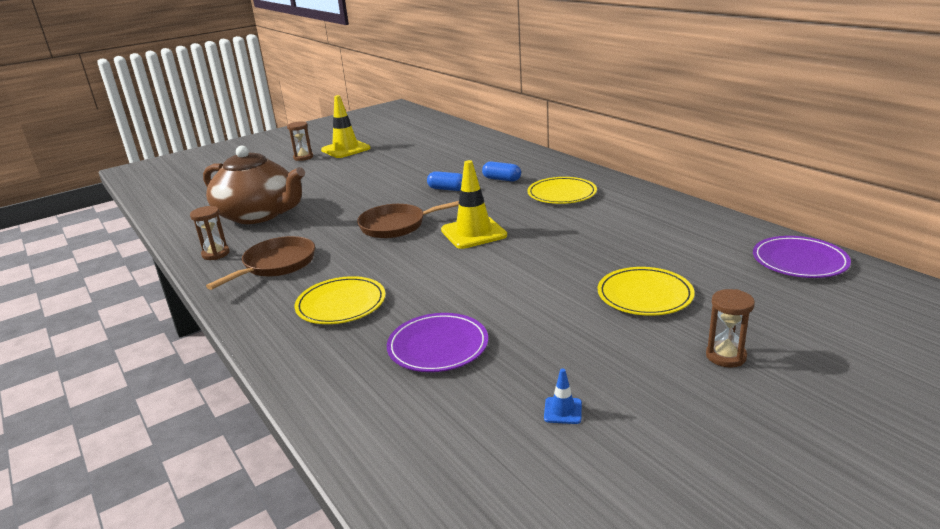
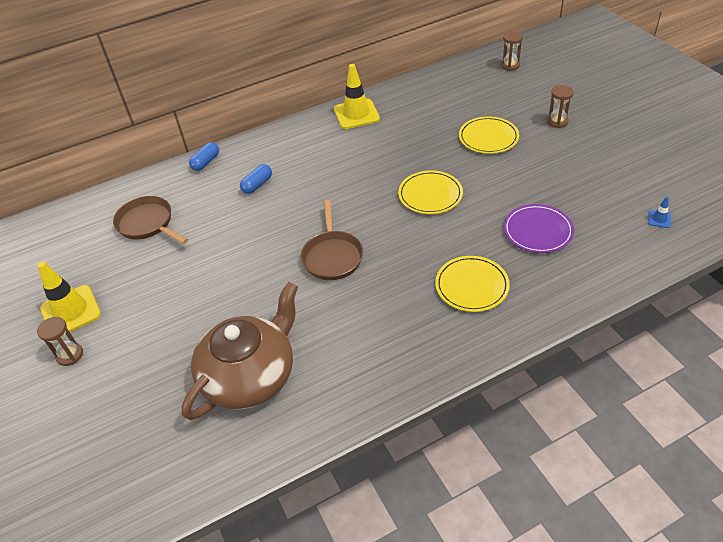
camera: 80 degrees left, 20 degrees up
(216, 254) = (344, 399): brown hourglass -> brown hourglass (510, 65)
(276, 265) = (387, 340): brown pan -> brown pan (148, 224)
(447, 189) = (261, 221): blue capsule -> blue capsule (206, 162)
(473, 233) = (368, 208): yellow traffic cone -> yellow traffic cone (356, 114)
(561, 194) = (311, 153): yellow plate -> yellow plate (430, 195)
(563, 411) = (605, 183): blue traffic cone -> blue traffic cone (659, 219)
(799, 261) = (460, 76): purple plate -> none

